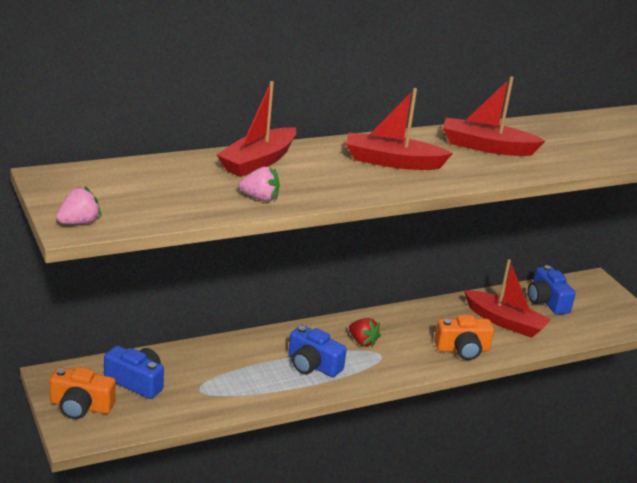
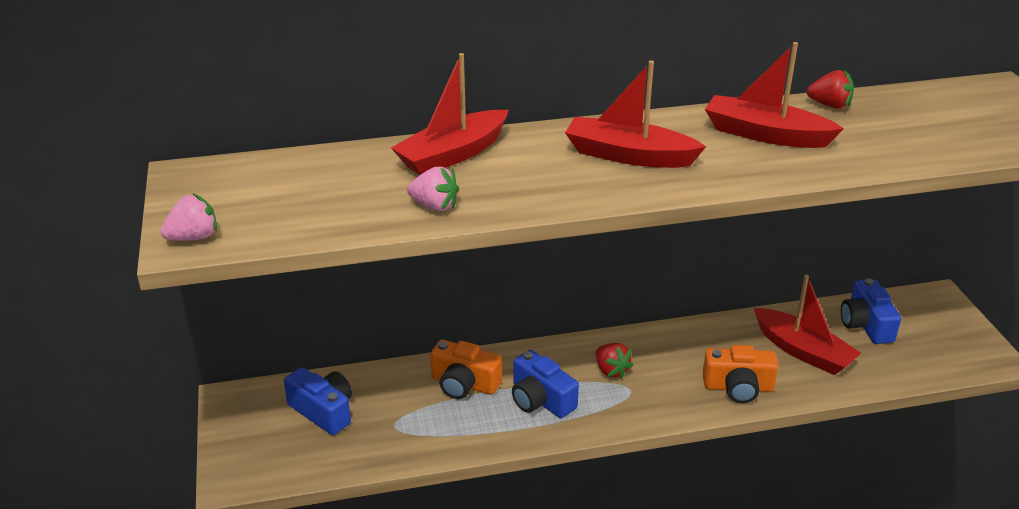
camera: 15 degrees right, 5 degrees up
(81, 406) = (250, 440): orange camera -> orange camera (464, 384)
(525, 126) = (829, 105): none -> red strawberry

